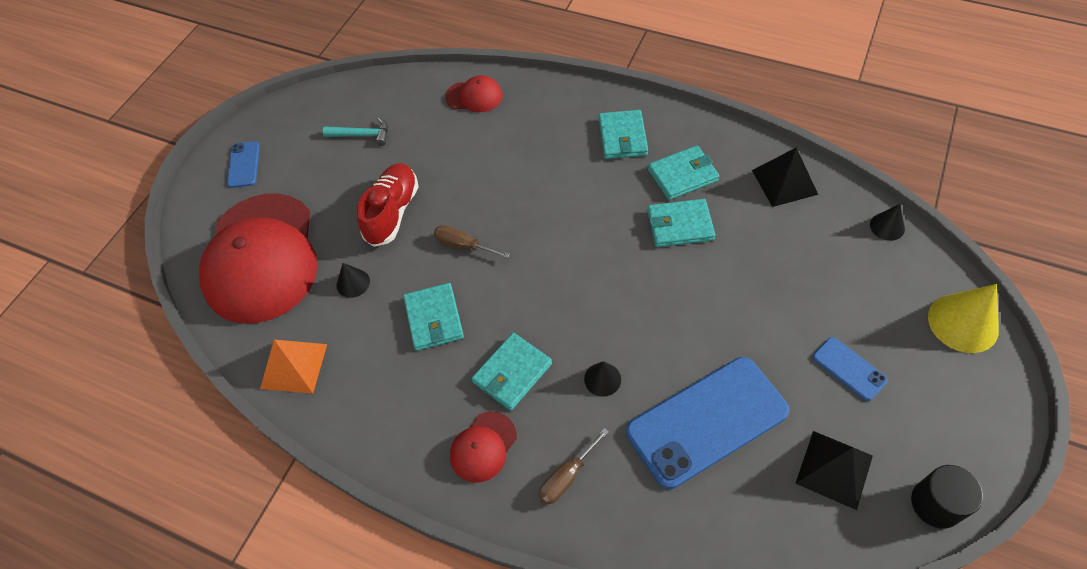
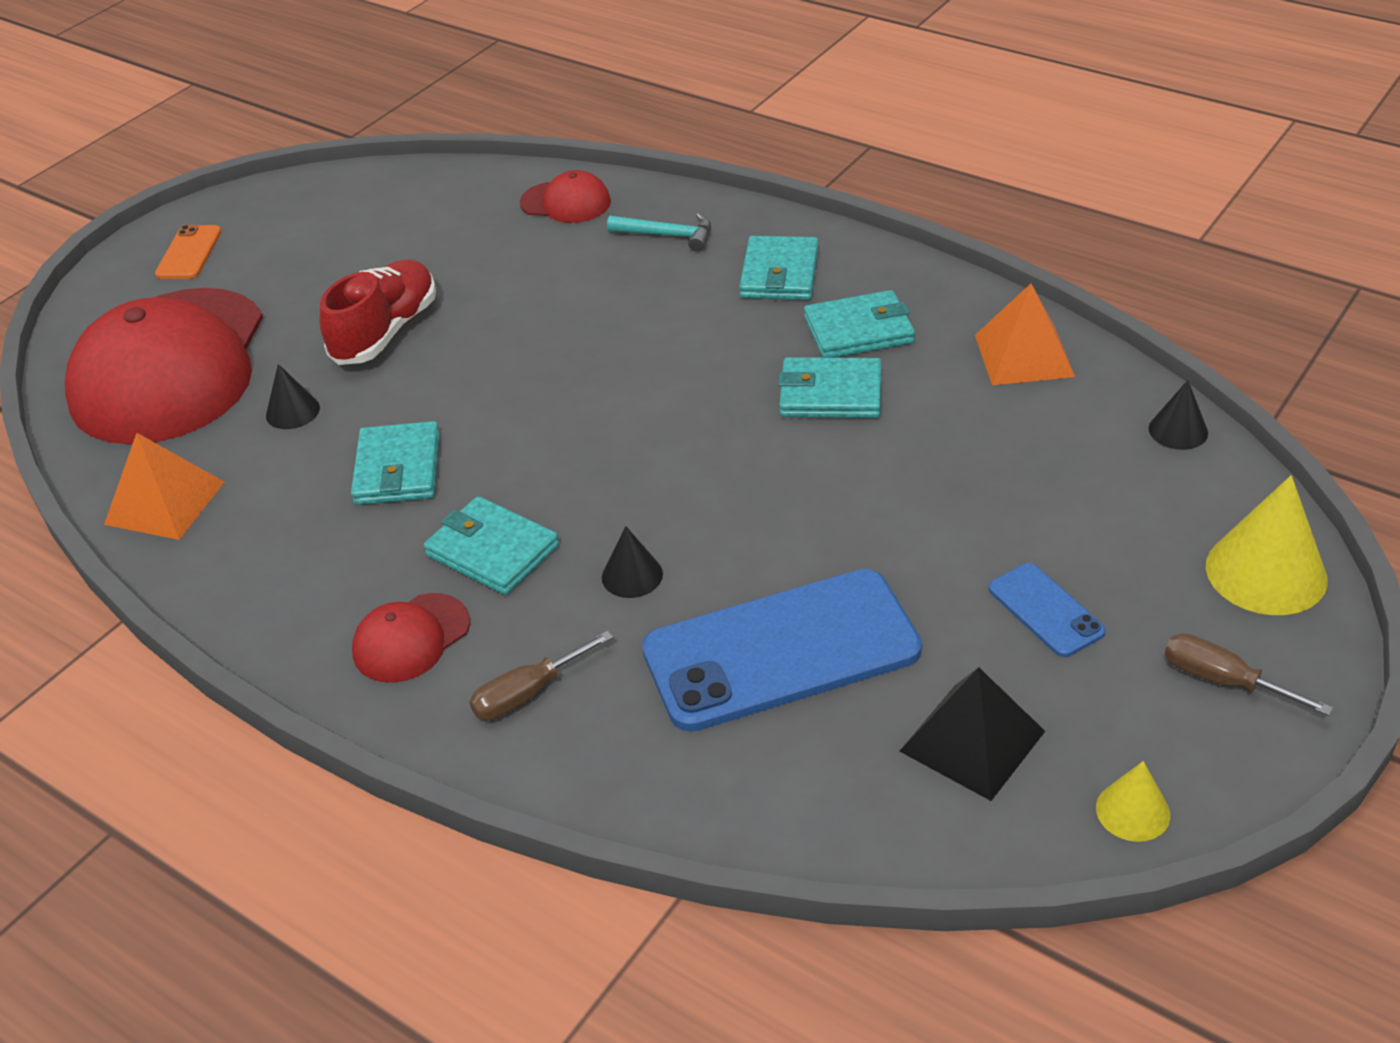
camera: 10 degrees right, 15 degrees down
(244, 165) = (189, 253): blue phone -> orange phone
(362, 135) = (377, 234): turquoise hammer -> turquoise hammer (668, 235)
(463, 245) = (478, 383): brown screwdriver -> brown screwdriver (1223, 680)
(512, 373) = (492, 551): turquoise wallet -> turquoise wallet turned 75 degrees clockwise
(784, 182) = (1023, 355): black pyramid -> orange pyramid
(936, 504) = (1132, 811): black cylinder -> yellow cone

